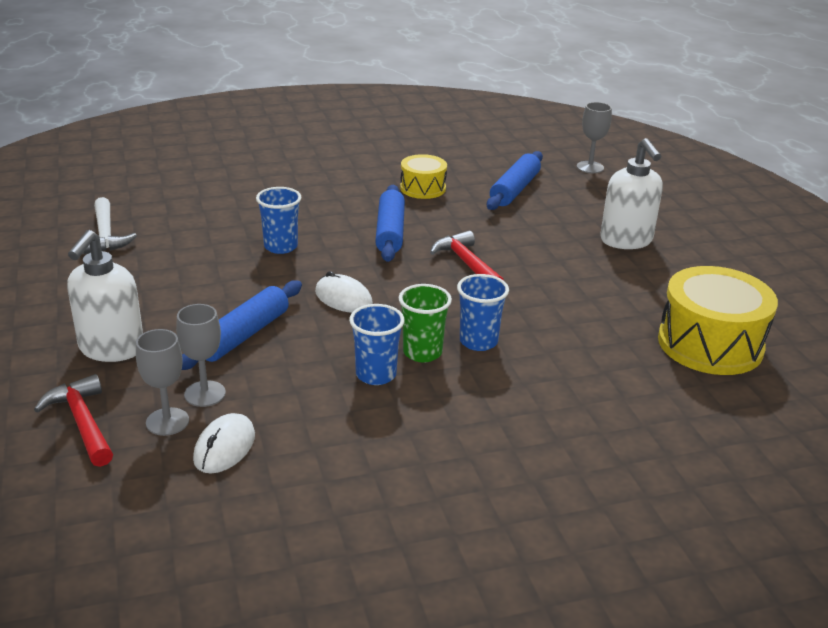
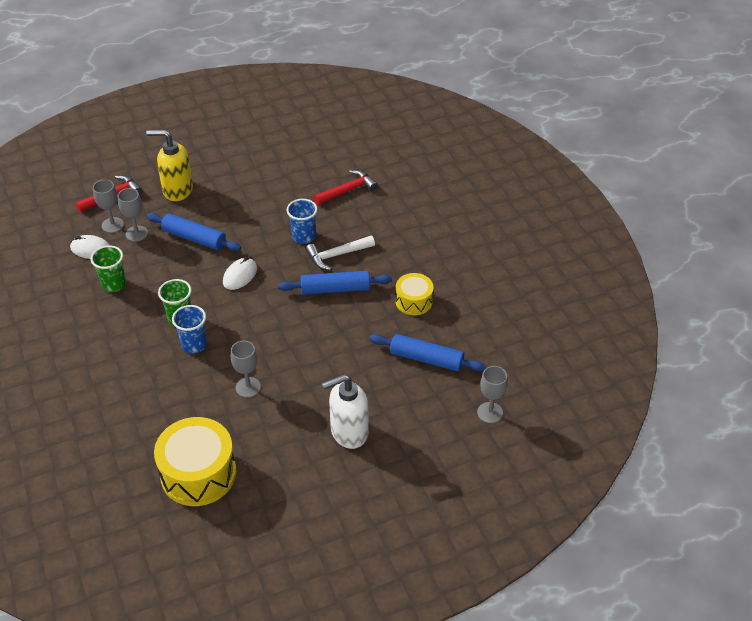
camera: 85 degrees right, 15 degrees up
(105, 235) = (304, 157): white hammer -> white hammer (337, 255)
(111, 349) = (177, 190): white soap dispenser -> yellow soap dispenser
(327, 419) = (114, 284): none -> green cup
(376, 374) = (156, 300): blue cup -> none
(467, 264) = (295, 334): red hammer -> red hammer (348, 190)
(559, 301) = (248, 387): none -> grey goblet

